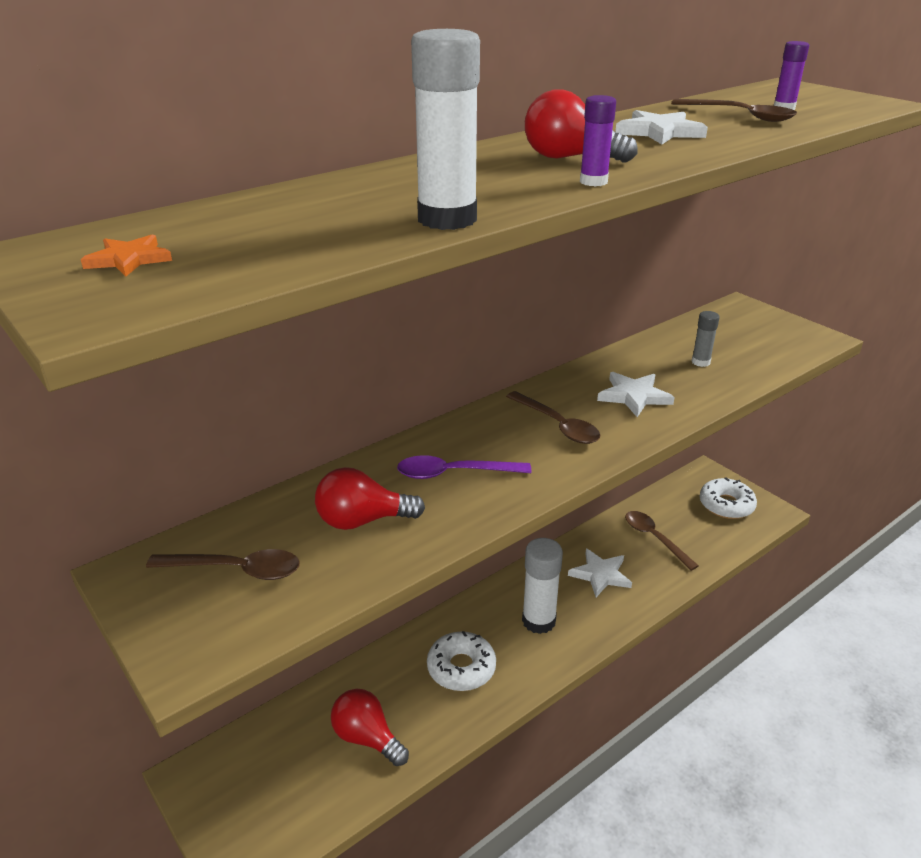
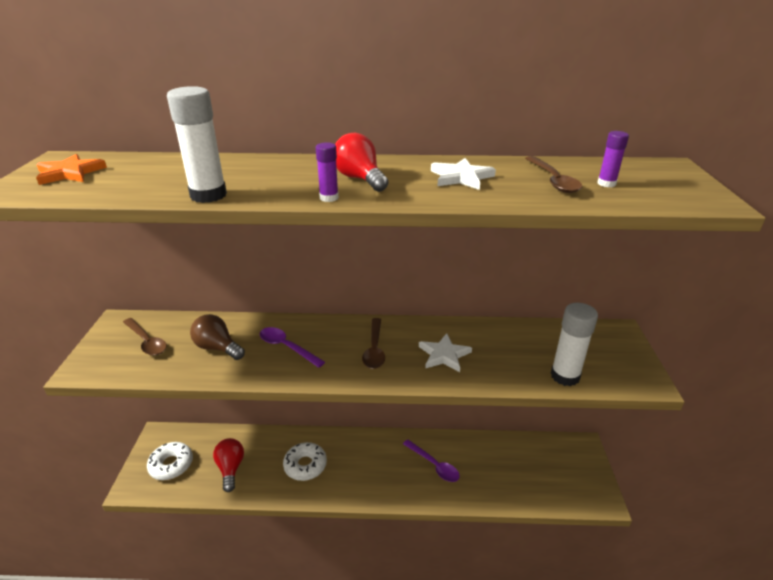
camera: 40 degrees right, 0 degrees up
(129, 259) = (70, 173): orange star -> orange star, size x1.58
(362, 520) = (217, 348): red light bulb -> brown light bulb
(538, 621) = (370, 468): white glue stick -> white glue stick (565, 376)
(600, 574) = (434, 465): white star -> purple spoon
(654, 538) = (494, 465): brown spoon -> none
(700, 362) = (523, 355): grey glue stick -> none
(726, 505) = (571, 474): white donut -> white donut (171, 465)

